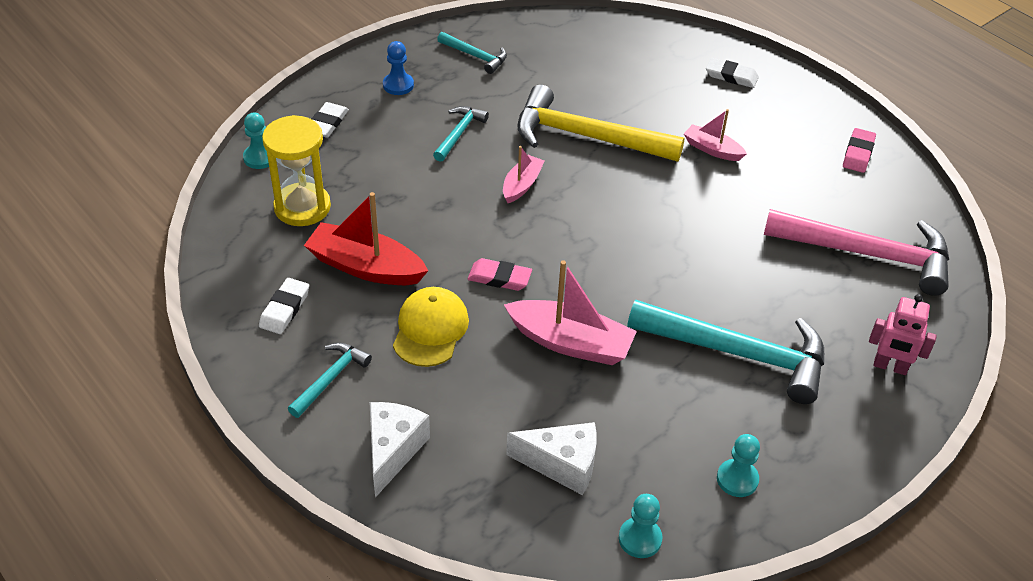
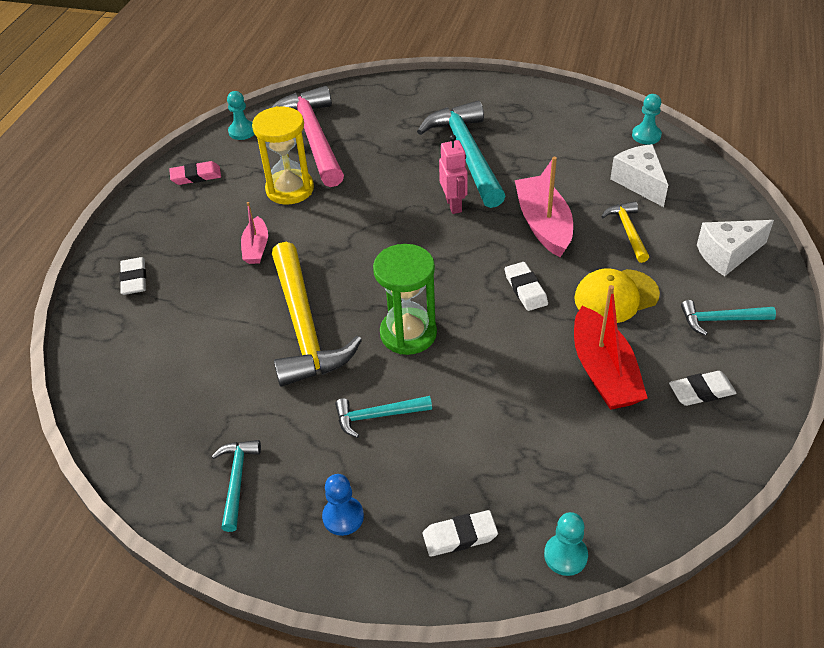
camera: 120 degrees left, 0 degrees up
(302, 207) = (589, 465): yellow hourglass -> yellow hourglass (290, 189)
(499, 278) = (525, 289): pink eraser -> white eraser
(500, 398) = (627, 231): none -> yellow hammer
(521, 185) = (408, 333): pink boat -> green hourglass
(737, 479) = (563, 120): turquoise pawn -> turquoise pawn (242, 131)
(890, 367) = (411, 100): pink robot -> pink robot (454, 205)

